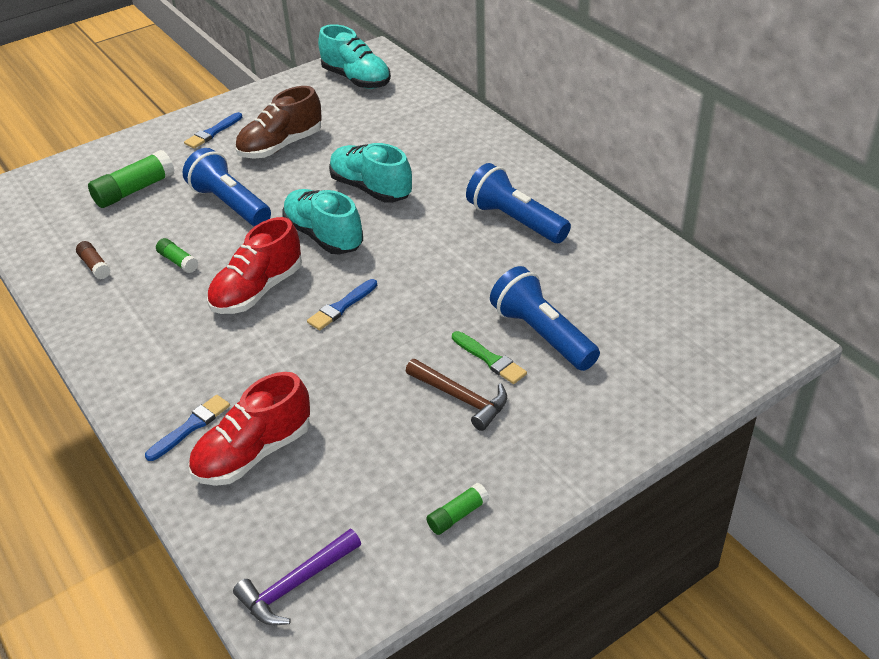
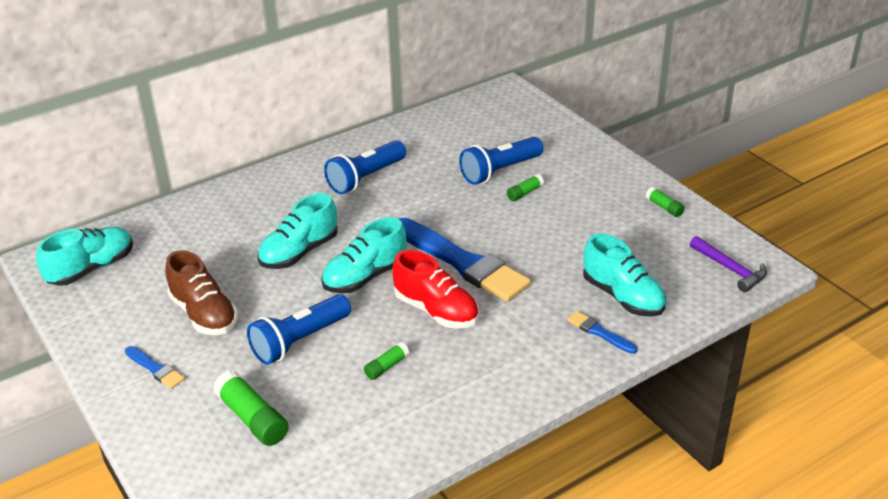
camera: 90 degrees left, 5 degrees down
(95, 266) = (383, 428): brown glue stick -> none
(254, 453) = (622, 297): red shoe -> turquoise shoe
(341, 307) = (462, 262): blue brush -> blue brush, size x2.32
(461, 398) = (563, 205): brown hammer -> none
(490, 359) = (524, 193): green brush -> green glue stick

